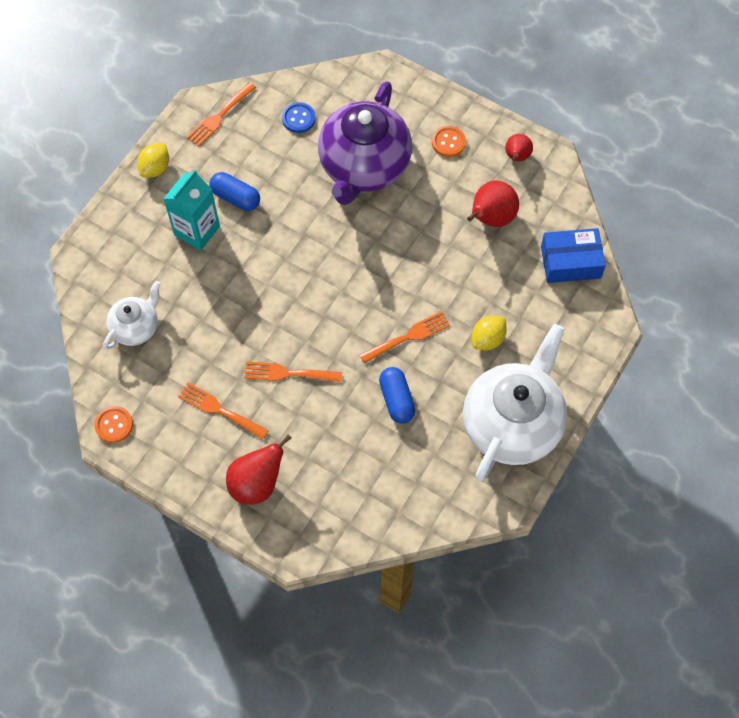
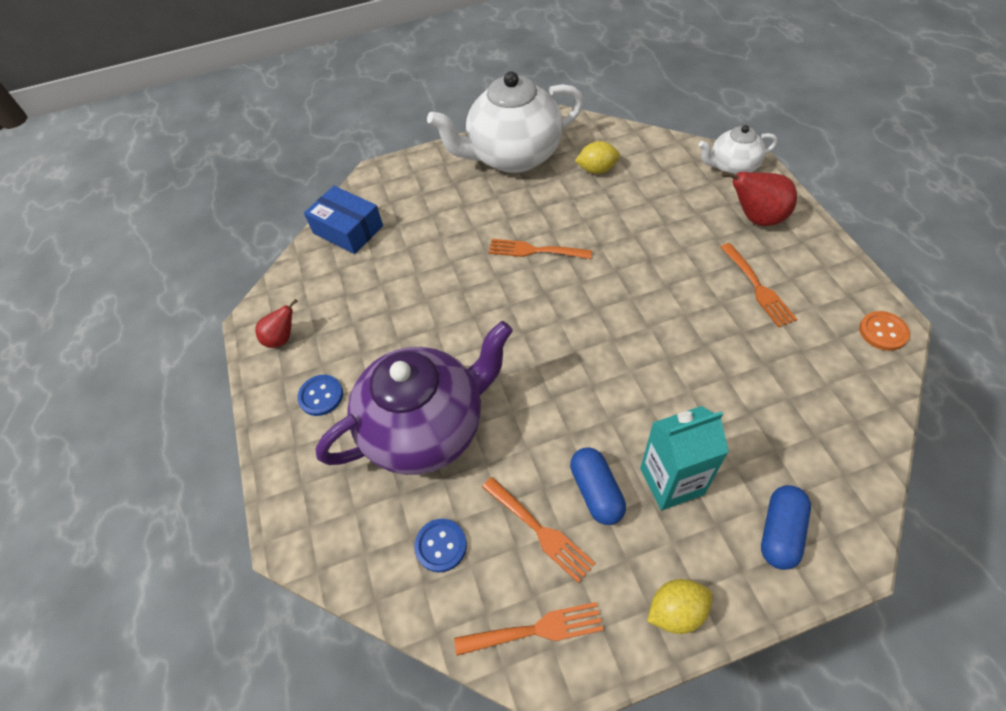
camera: 135 degrees left, 10 degrees down
(136, 327) = (811, 413): white teapot -> white teapot (732, 167)
(288, 373) = (668, 281): orange fork -> orange fork (540, 530)
(396, 400) = (587, 214): blue capsule -> blue capsule (780, 532)
(448, 142) = (321, 396): orange button -> blue button
(487, 339) = (472, 214): yellow lemon -> yellow lemon (597, 170)
(491, 218) = (366, 300): red pear -> none

